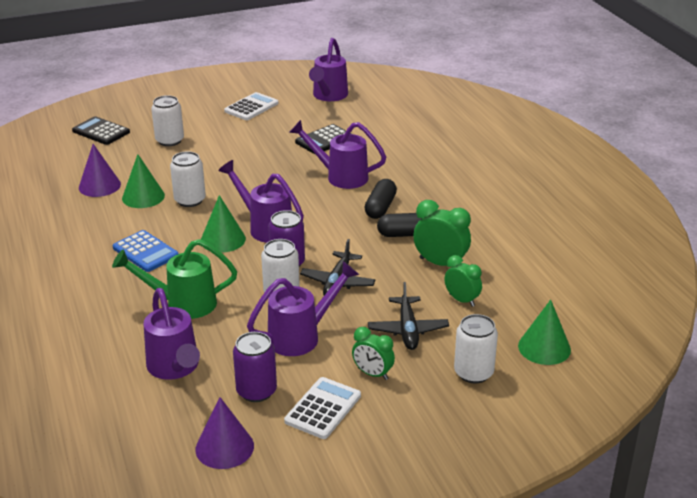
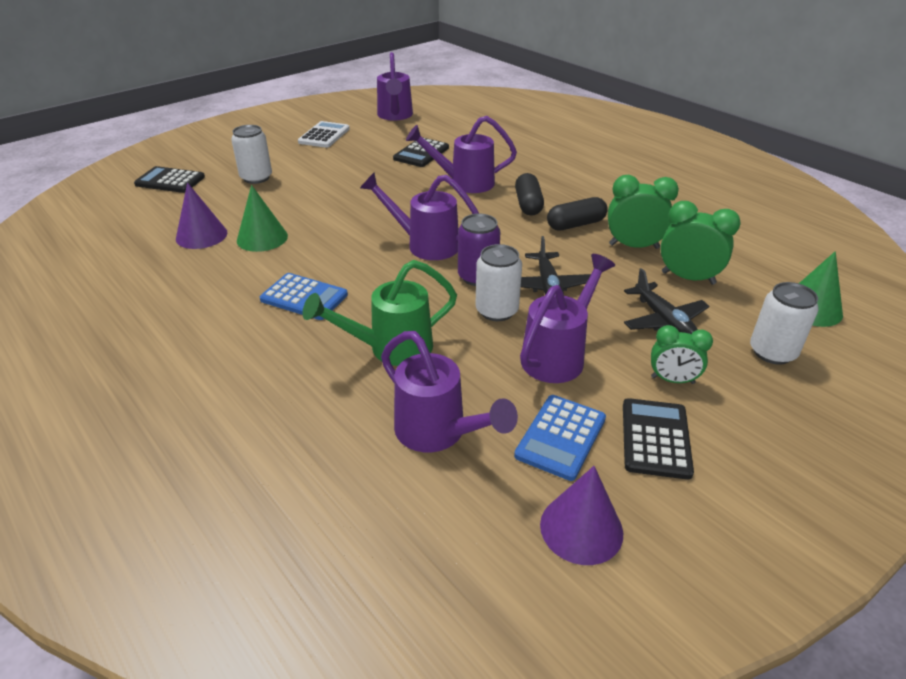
camera: 20 degrees left, 5 degrees up
(190, 200) = (319, 232): white can -> none
(223, 239) = (386, 266): green cone -> none
(256, 391) = (560, 437): purple can -> blue calculator
(323, 408) = (655, 438): white calculator -> black calculator
(461, 300) = (688, 278): green clock -> green clock, size x1.51

